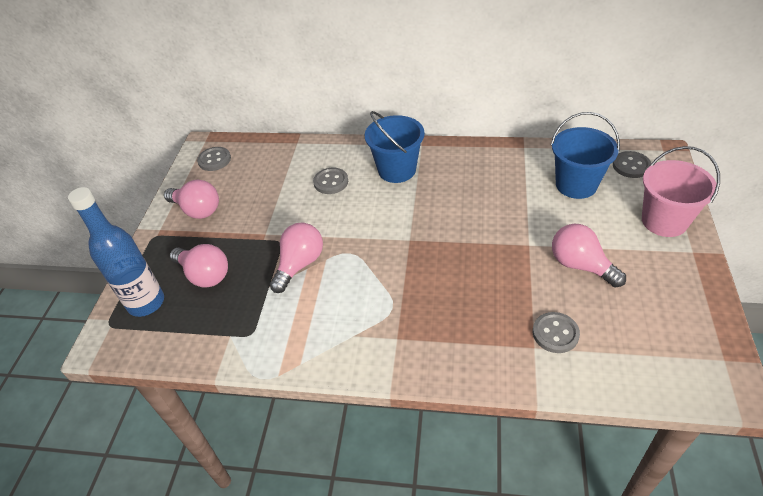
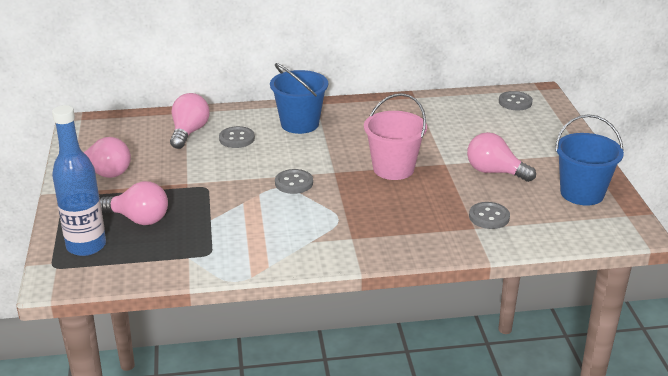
camera: 20 degrees left, 15 degrees down
(214, 160) = (101, 133): grey button -> grey button (294, 183)
(299, 264) = (234, 200): pink light bulb -> pink light bulb (189, 132)
(576, 185) = (472, 119): blue bucket -> blue bucket (582, 193)
(664, 221) = (554, 136): pink bucket -> pink bucket (393, 169)

